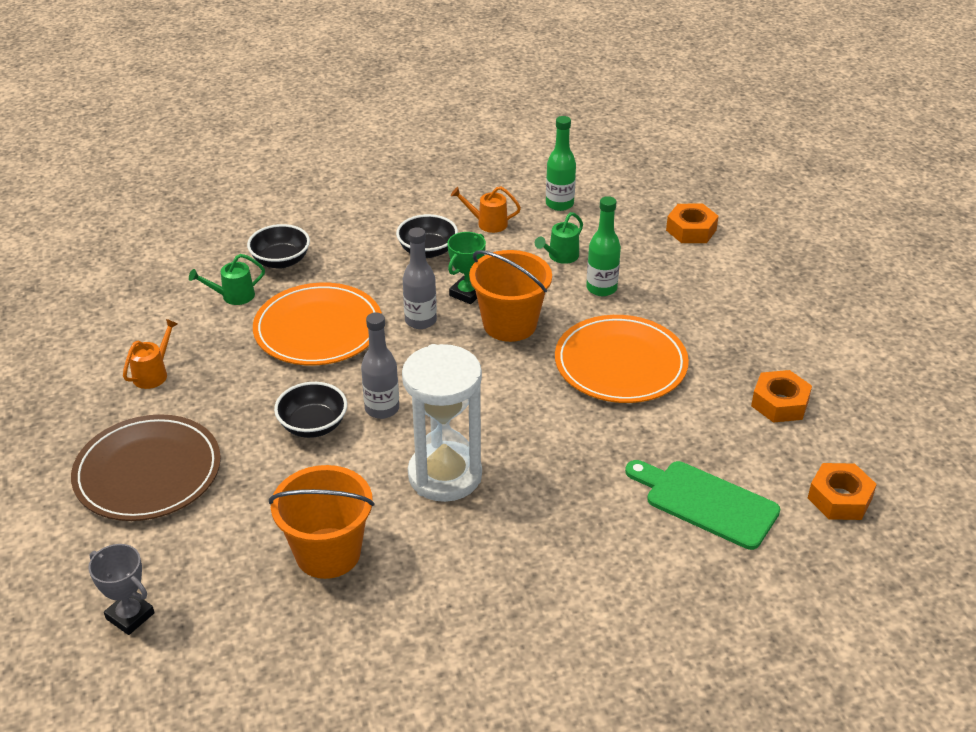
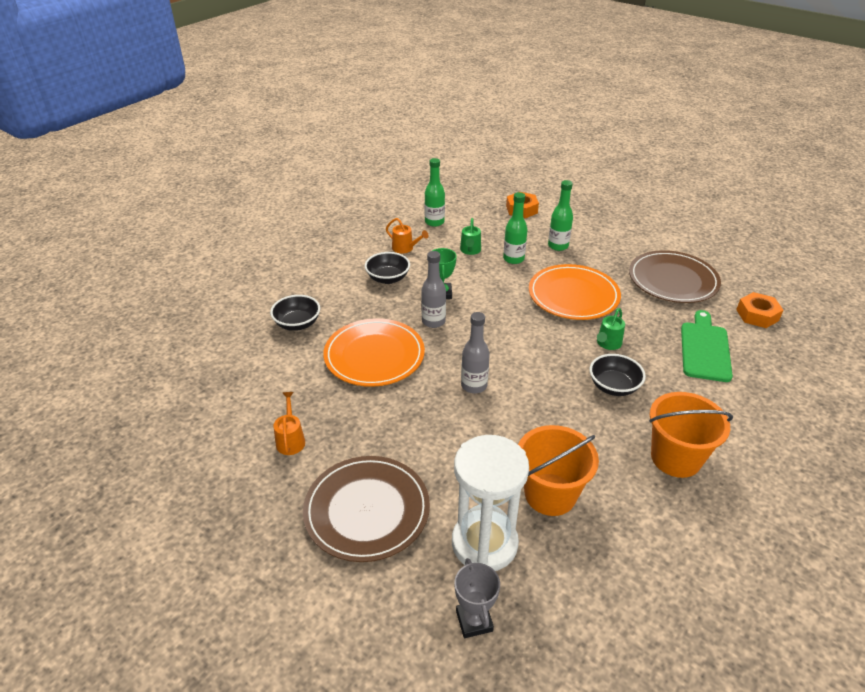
camera: 35 degrees left, 0 degrees up
(130, 616) = (474, 621): grey trophy -> grey trophy turned 75 degrees clockwise
(233, 296) = (289, 361): green watering can -> green watering can (607, 344)
(313, 425) = (443, 418): black bowl -> black bowl (613, 386)
(445, 475) = (558, 406): white hourglass -> white hourglass (484, 543)
(487, 223) = (405, 248): orange watering can -> orange watering can turned 120 degrees counterclockwise
(510, 324) = (488, 300): orange bucket -> orange bucket (675, 458)
(679, 295) = (558, 246): none -> green bottle
(706, 502) = (705, 349): green cutting board -> green cutting board turned 105 degrees clockwise
(780, 403) = (673, 280): orange nut -> brown plate

